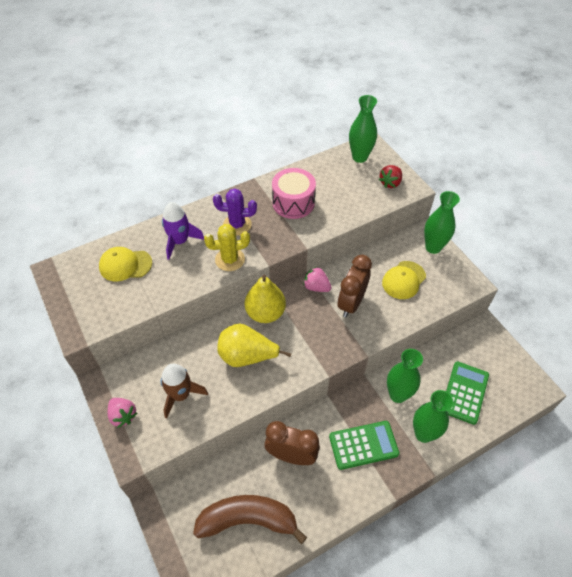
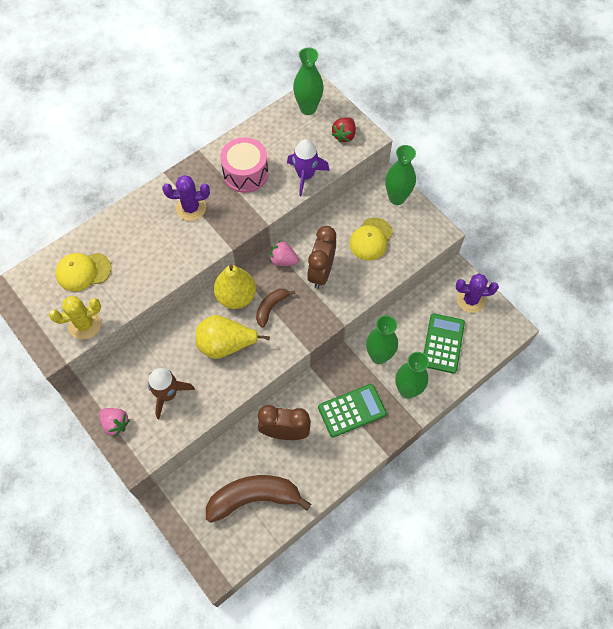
camera: 10 degrees left, 10 degrees up
(180, 241) = (134, 236): purple rocket -> purple rocket (305, 176)
(230, 259) = (191, 249): yellow cactus -> yellow cactus (85, 325)
(297, 328) = (271, 307): none -> brown banana
(496, 355) = (470, 300): none -> purple cactus

